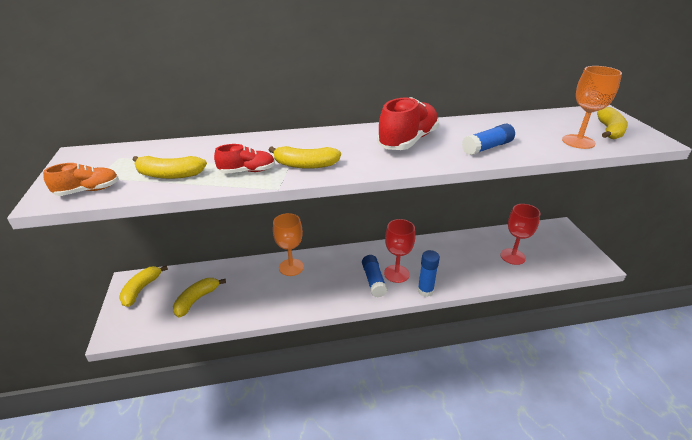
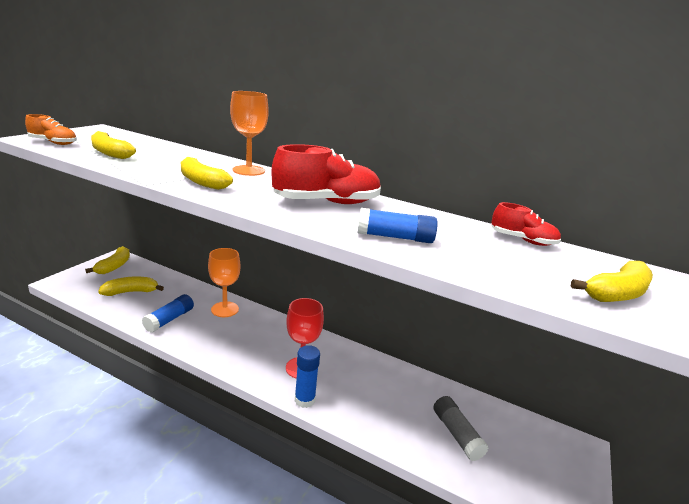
camera: 35 degrees right, 10 degrees down
(141, 289) = (114, 266): yellow banana -> yellow banana turned 135 degrees clockwise
(247, 171) = (156, 169): red shoe -> red shoe (522, 240)
(373, 281) = (271, 360): blue glue stick -> blue glue stick (169, 319)
(512, 256) = (456, 434): red goblet -> grey glue stick
(578, 142) = (533, 281): orange goblet -> orange goblet (249, 170)

